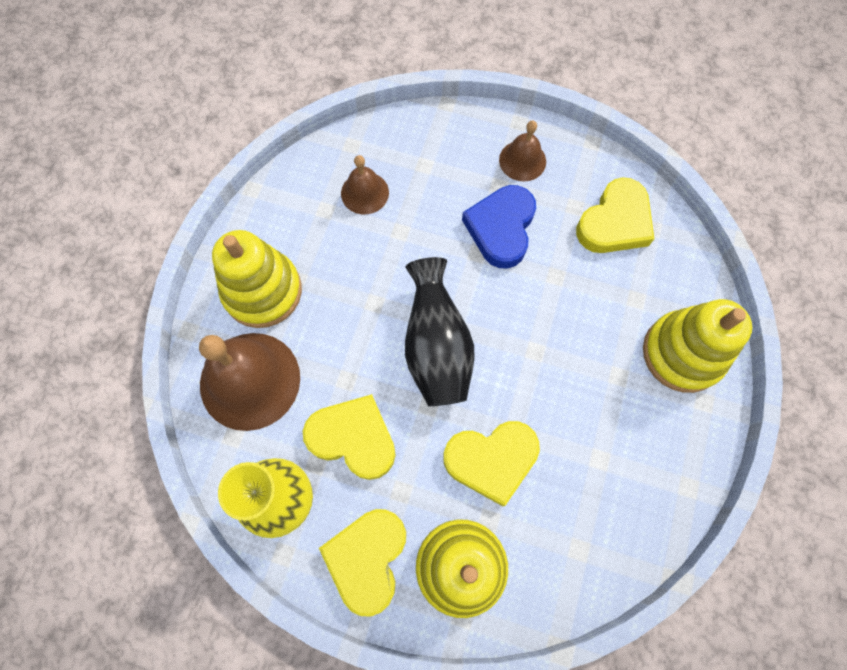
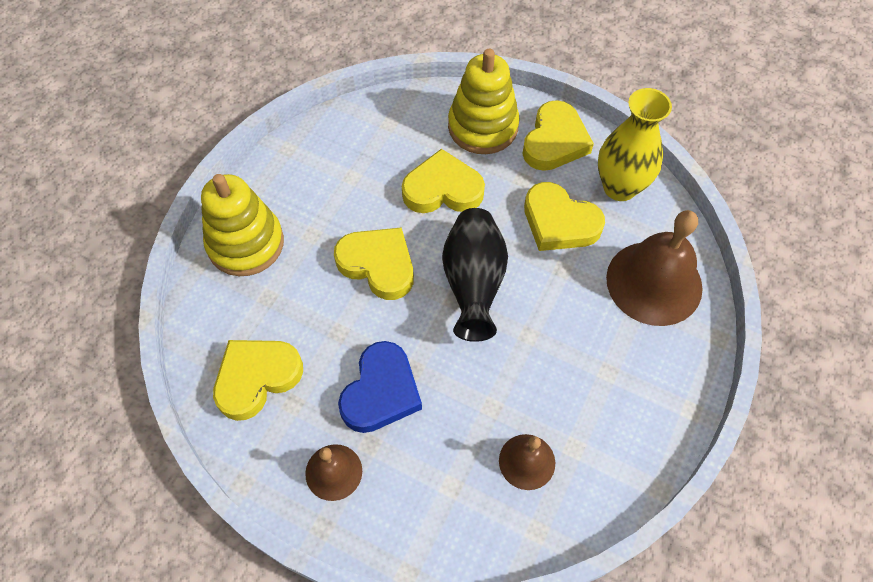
camera: 170 degrees left, 10 degrees down
(262, 291) = (644, 365): yellow stacking toy -> none
(538, 352) = (378, 265): none -> yellow heart

